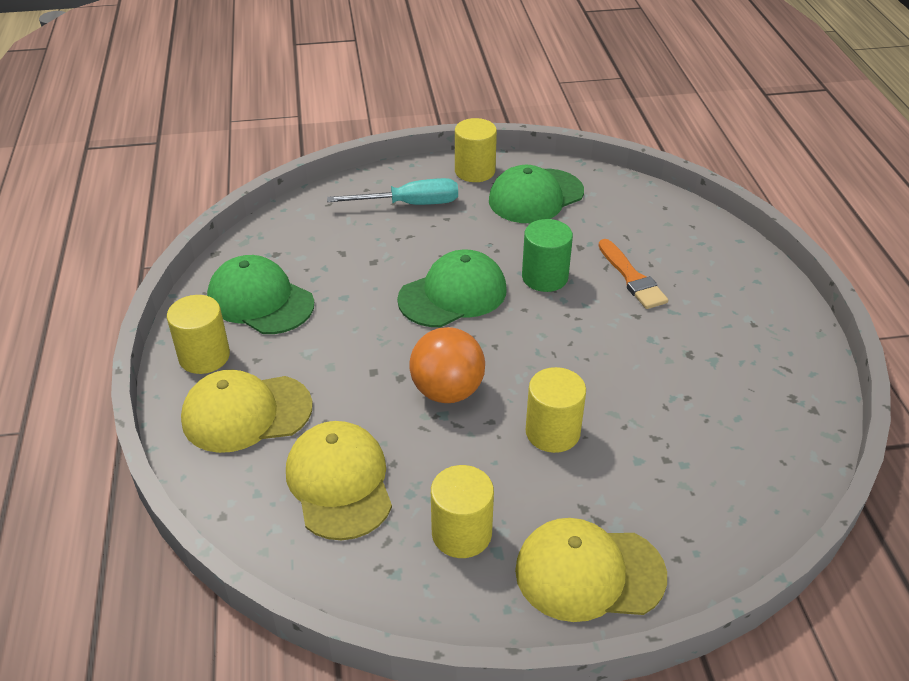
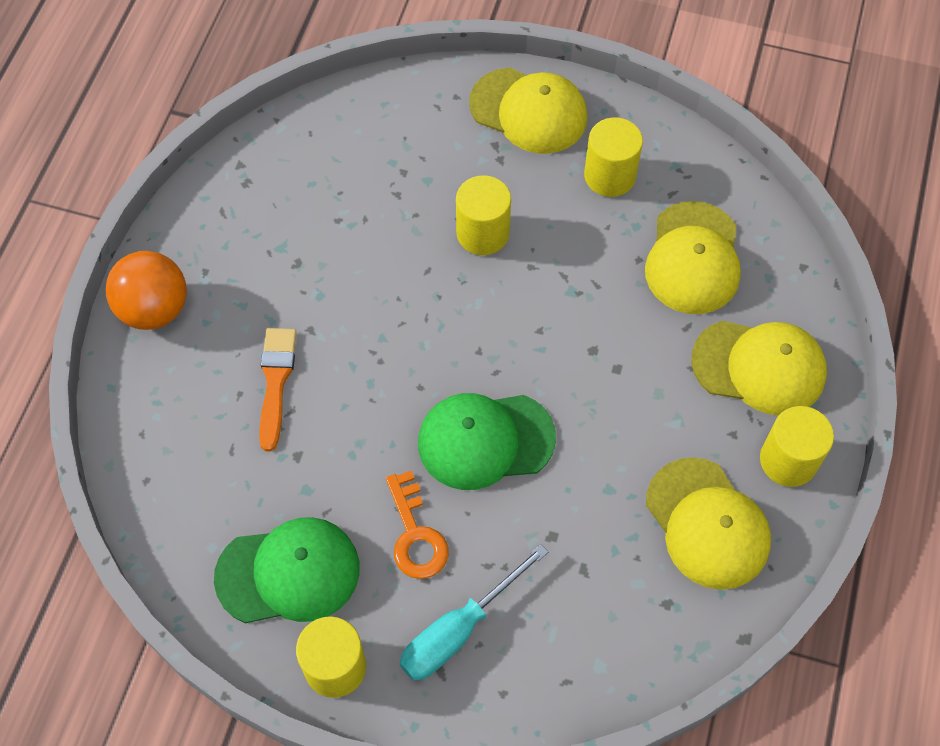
camera: 155 degrees left, 20 degrees up
(260, 300) = (707, 524): green cap -> yellow cap
(410, 204) = (458, 630): turquoise screwdriver -> turquoise screwdriver turned 60 degrees counterclockwise
(447, 391) = (555, 315): orange ball -> orange ball (154, 309)
(468, 234) = (415, 535): none -> orange key
(544, 277) = (369, 423): green cylinder -> none

